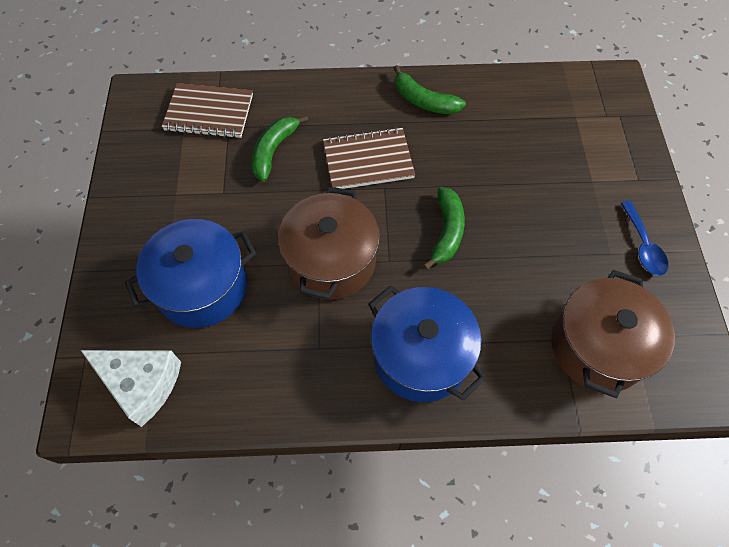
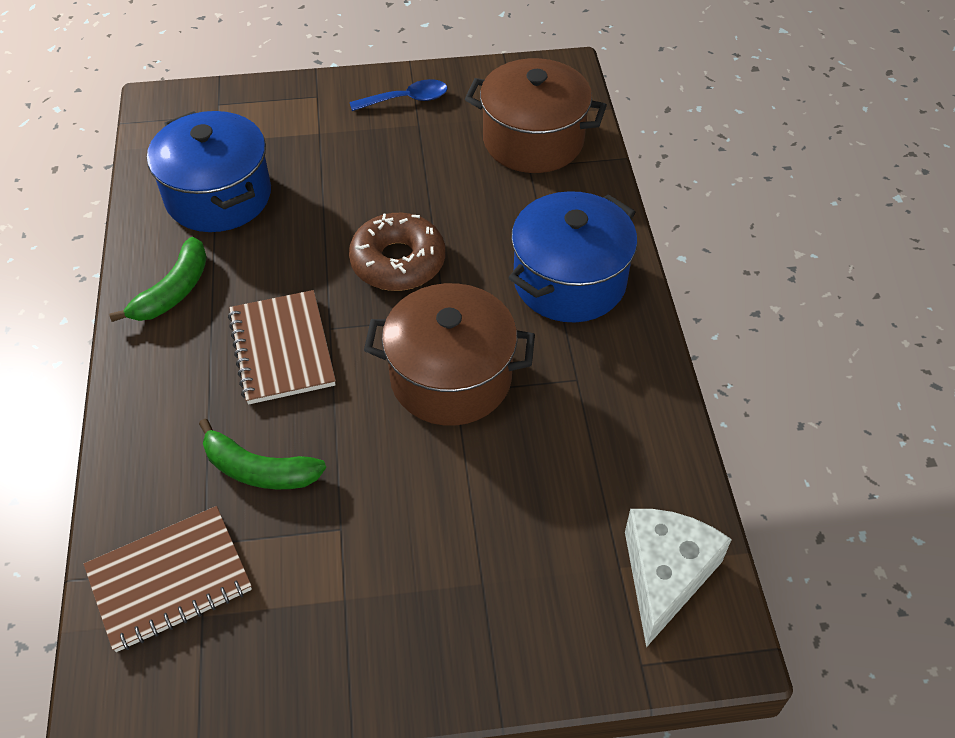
camera: 95 degrees left, 10 degrees down
(202, 287) = (508, 527): blue pot -> blue pot (218, 196)
(209, 113) = (169, 580): brown notebook -> brown notebook turned 60 degrees clockwise
(447, 232) = (398, 262): green banana -> brown donut

